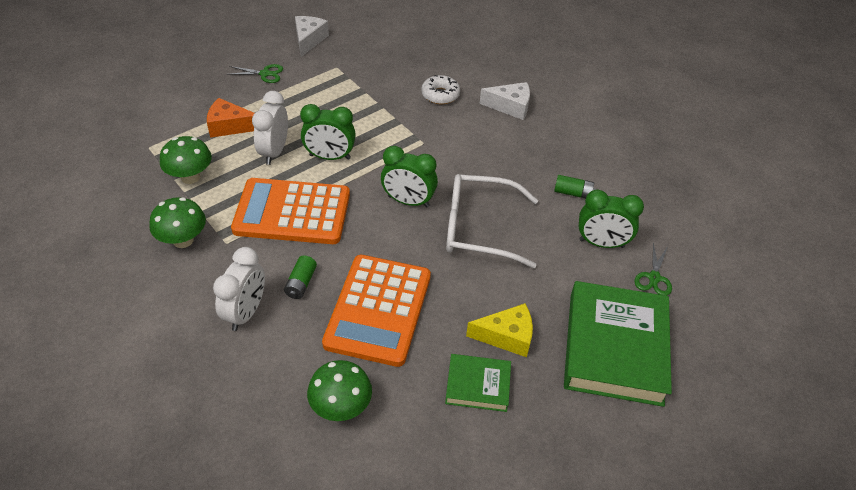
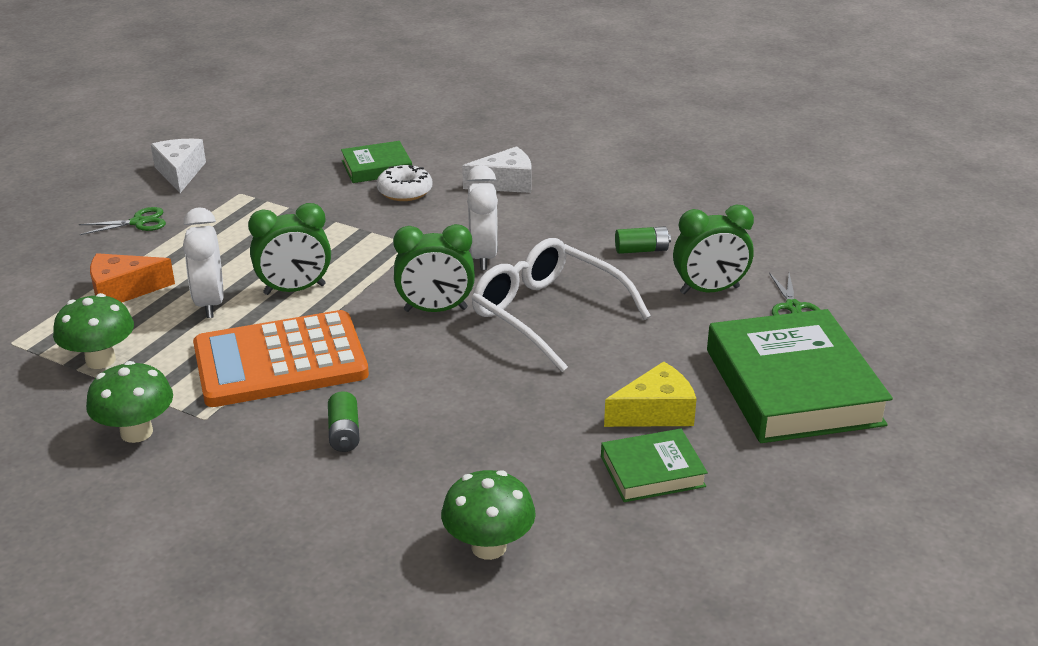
camera: 20 degrees left, 15 degrees down
(246, 312) = (286, 486): white clock -> white clock (483, 256)
(378, 310) = (470, 432): orange calculator -> none
(432, 69) = (377, 167): none -> green book
(479, 228) = (547, 314): white glasses -> white glasses turned 60 degrees clockwise

